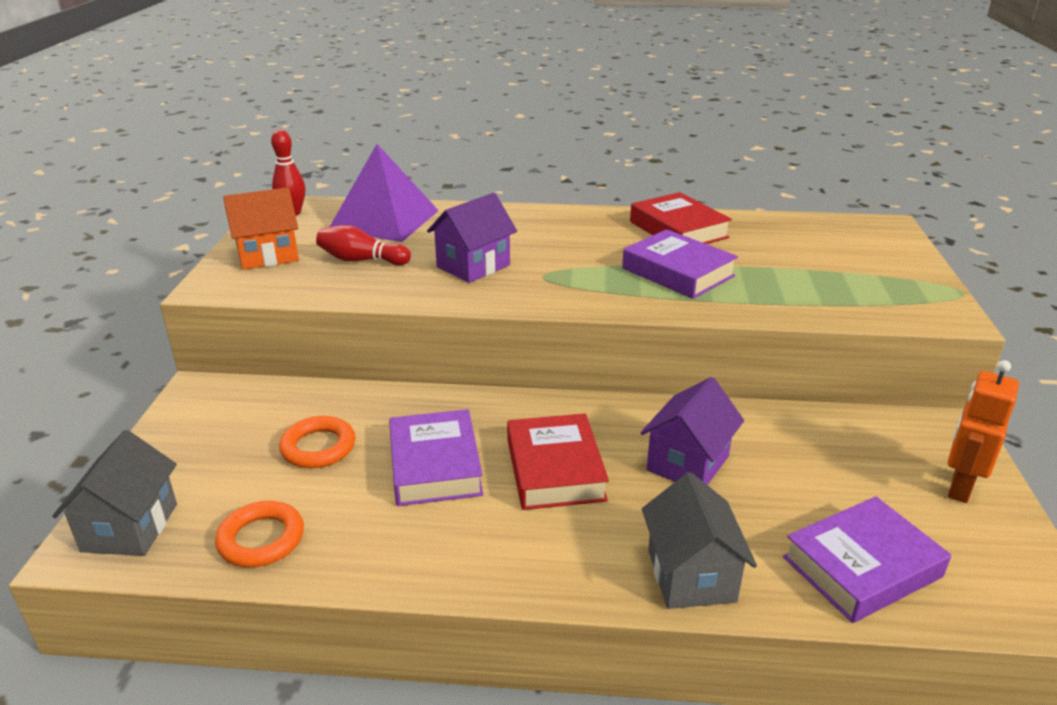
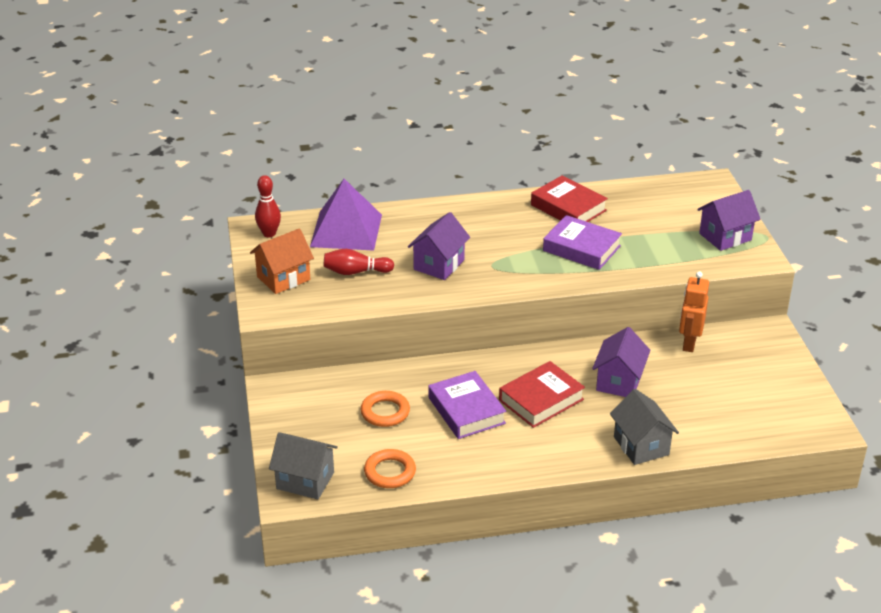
camera: 15 degrees left, 5 degrees up
(130, 527) = (305, 480): grey house -> grey house turned 60 degrees counterclockwise
(555, 469) = (541, 400): red book -> red book turned 75 degrees clockwise
(861, 567) = (730, 424): purple book -> none
(895, 284) = (725, 237): none -> purple house
(959, 487) = (777, 369): orange robot -> orange robot (689, 343)

